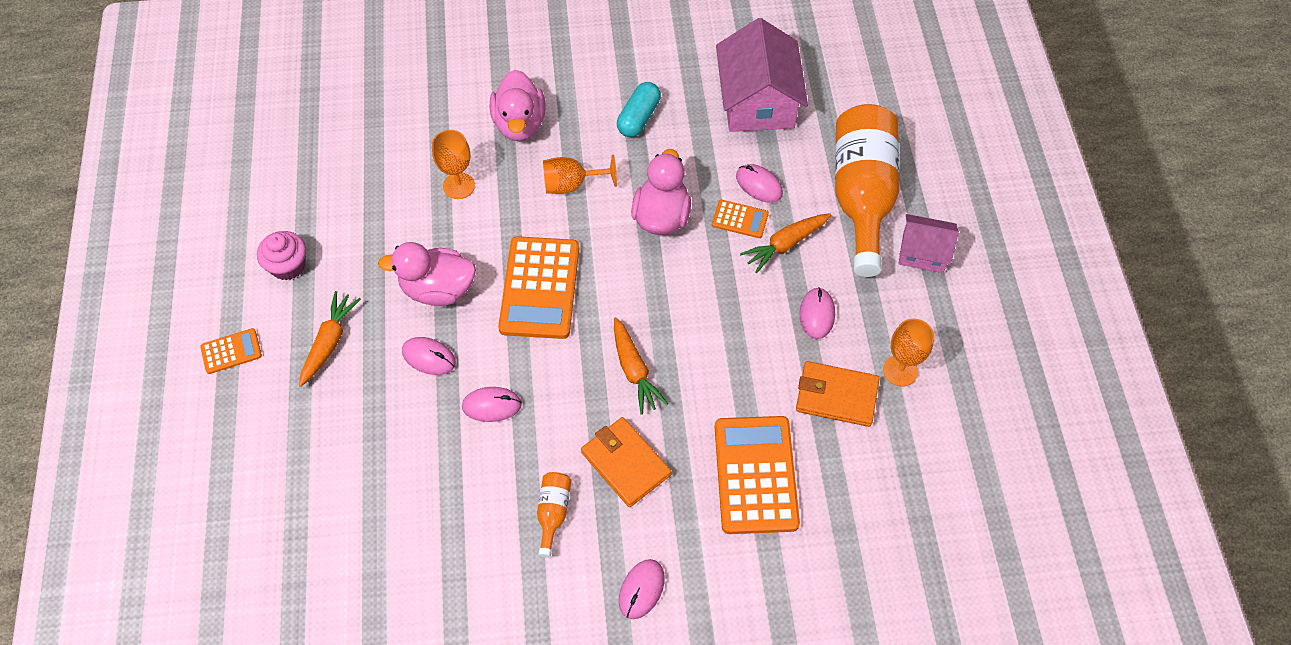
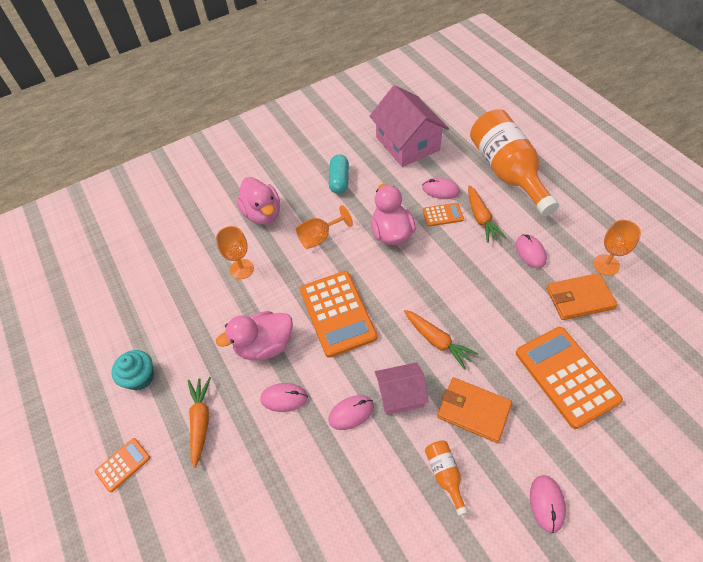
camera: 20 degrees left, 5 degrees down
(288, 266) = (140, 377): pink cupcake -> turquoise cupcake
(785, 244) = (481, 218): orange carrot -> orange carrot turned 45 degrees counterclockwise
(923, 252) = (566, 189): pink house -> pink house (400, 394)

